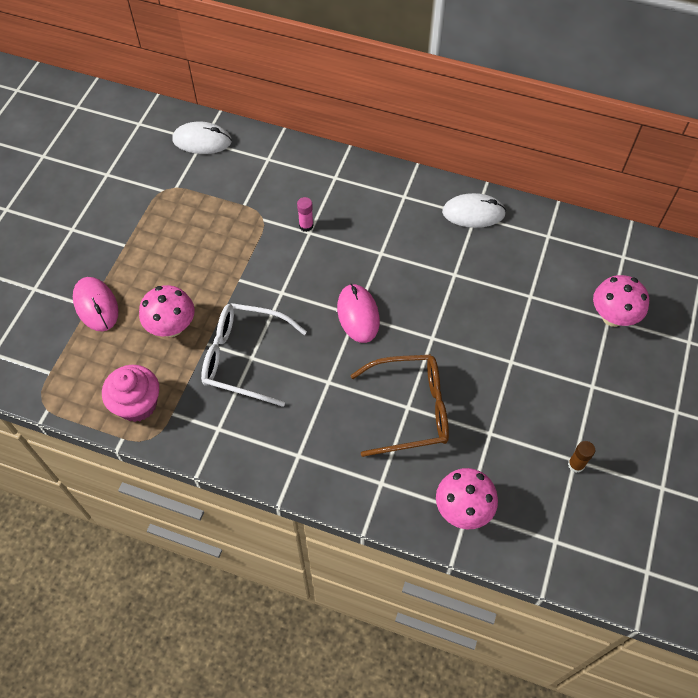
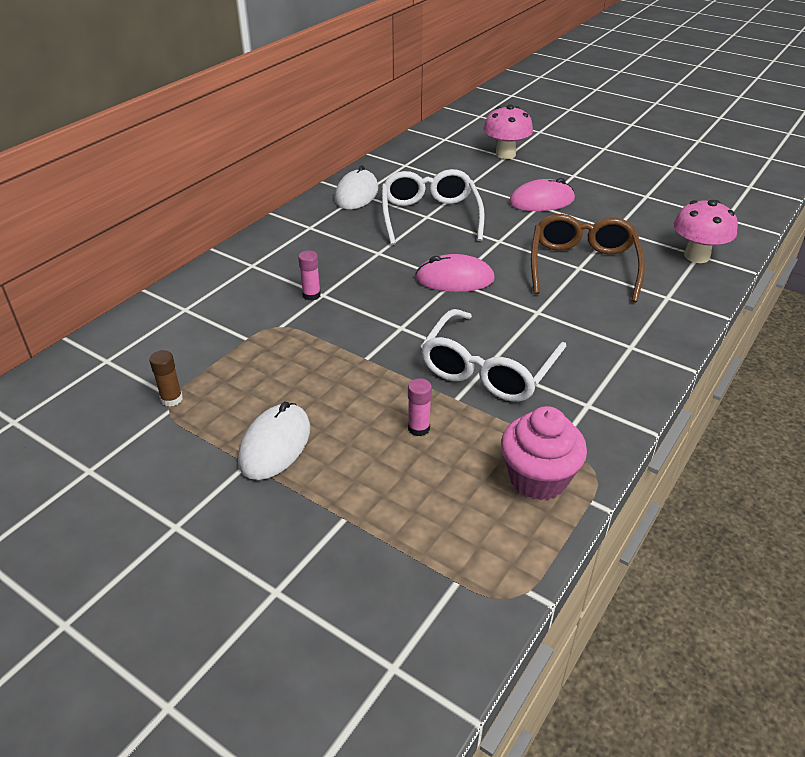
camera: 75 degrees left, 20 degrees down
(96, 305) = (347, 508): pink mouse -> pink mouse (541, 201)
(172, 327) = (419, 428): pink mushroom -> pink glue stick
(202, 141) = (106, 360): white mouse -> white mouse (275, 444)
(454, 276) = (430, 216): none -> white glasses
(576, 465) = (651, 196): brown glue stick -> brown glue stick (171, 399)

